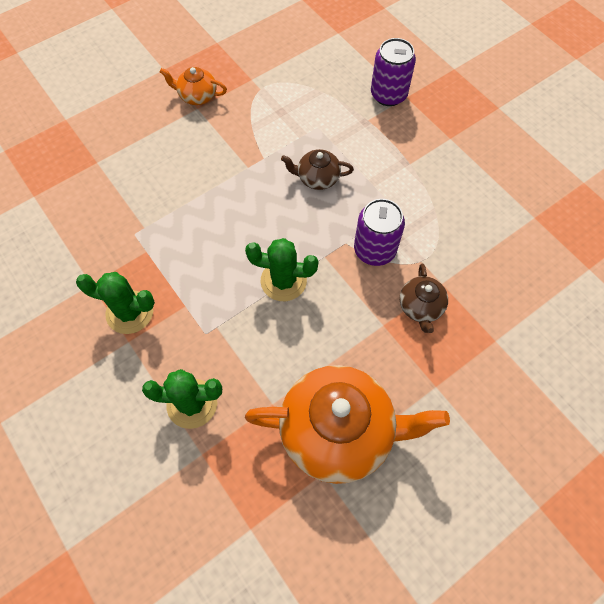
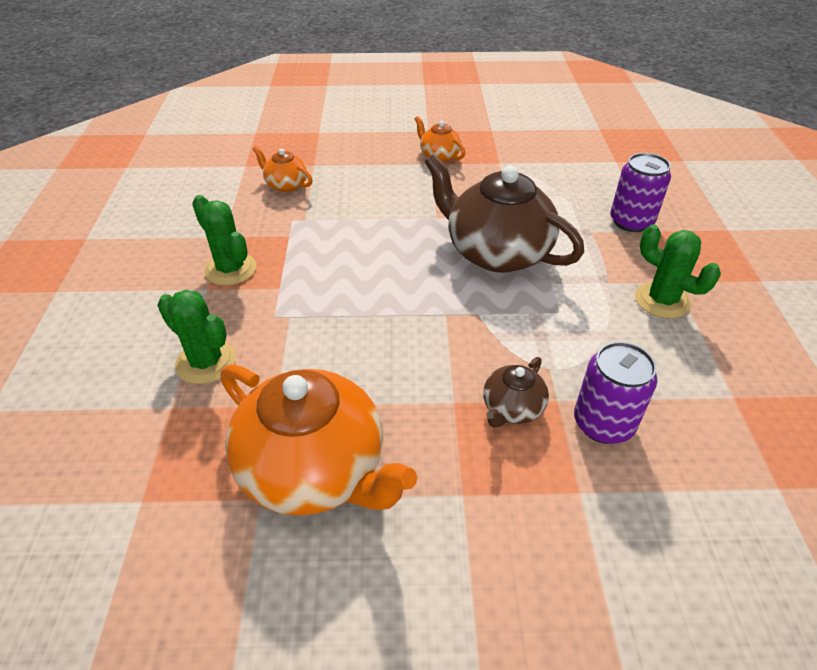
camera: 35 degrees right, 20 degrees down
(93, 198) = (286, 185): none -> orange teapot
(283, 281) = (386, 313): green cactus -> green cactus (662, 300)
(317, 178) = (496, 252): brown teapot -> brown teapot, size x2.13
(374, 250) = (504, 334): purple can -> purple can (603, 423)

